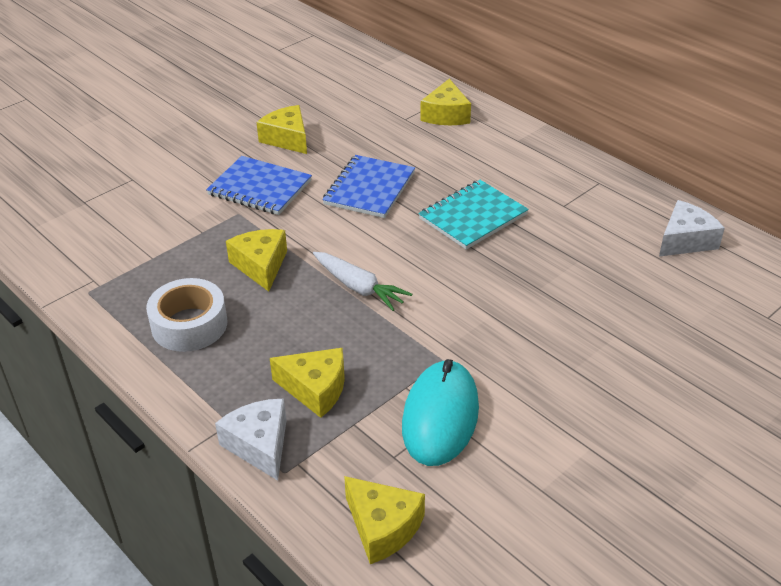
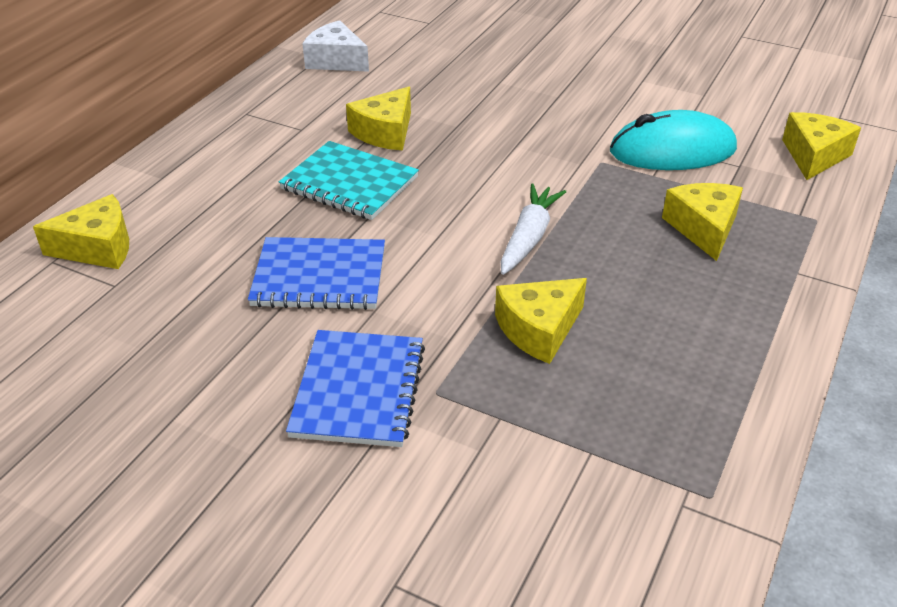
camera: 110 degrees left, 0 degrees up
(189, 325) = (690, 357): white tape -> none
(260, 445) = (803, 243): white cheese -> none
(287, 139) = (200, 403): yellow cheese -> yellow cheese (385, 132)

